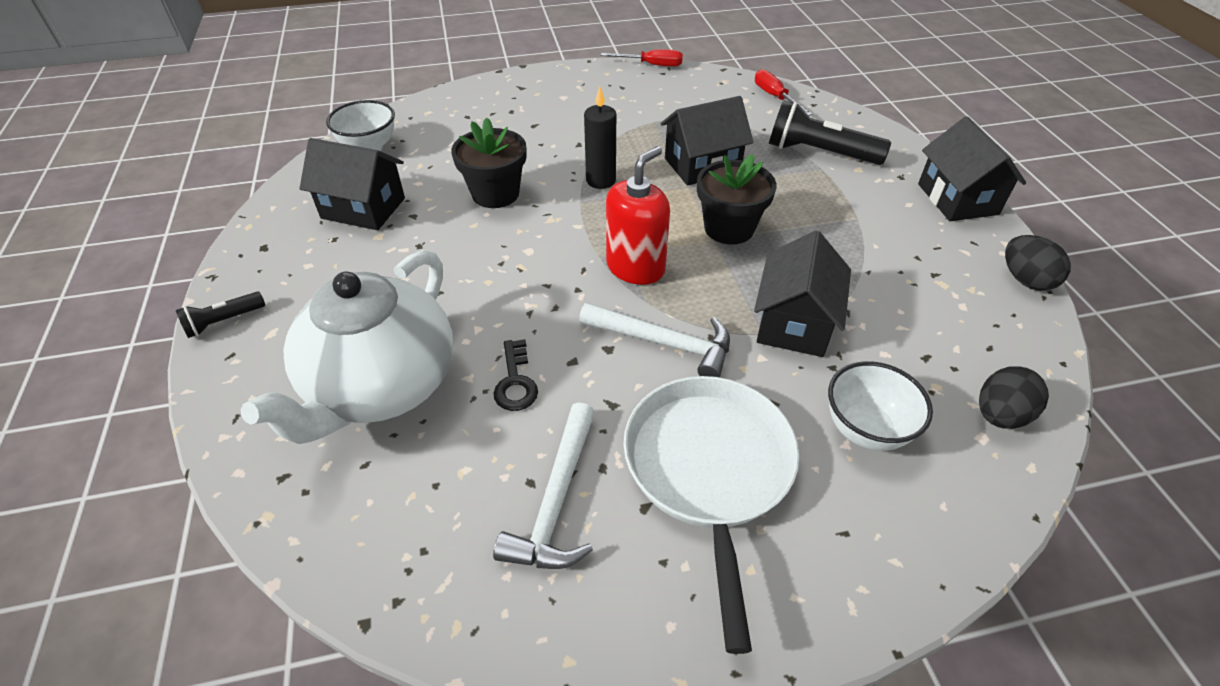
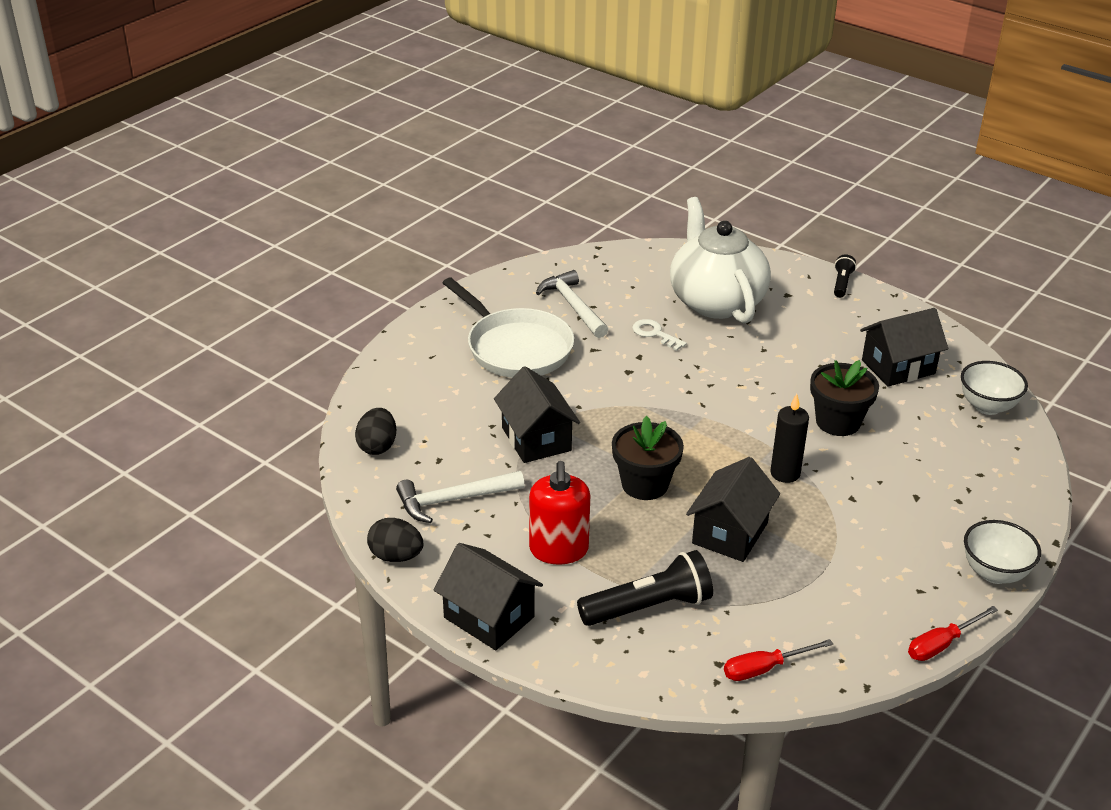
camera: 140 degrees right, 10 degrees down
(515, 382) = (654, 334): black key -> white key
(635, 267) = (672, 422): red soap dispenser -> red soap dispenser (559, 550)
(664, 343) = (601, 389): white hammer -> white hammer (454, 500)
(775, 97) = (764, 668): red screwdriver -> red screwdriver turned 135 degrees clockwise
(865, 429) = (450, 402): white bowl -> white bowl (994, 573)

